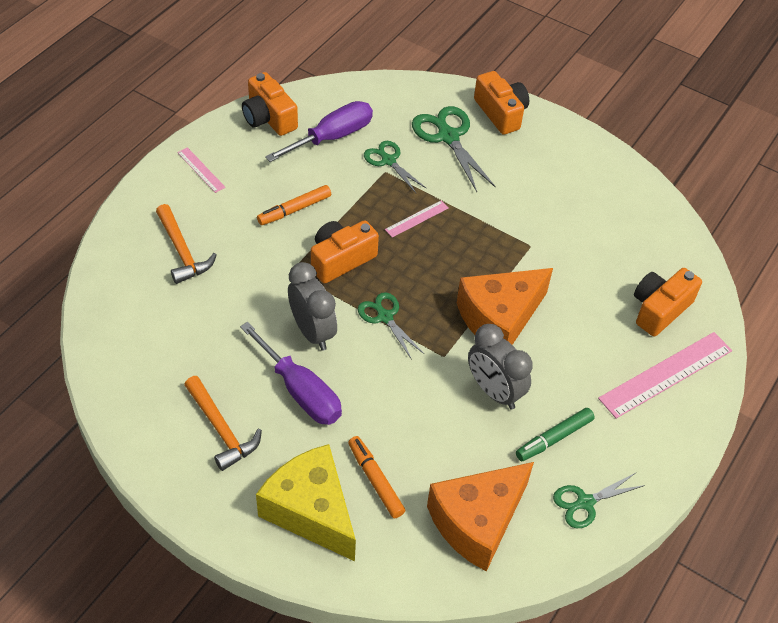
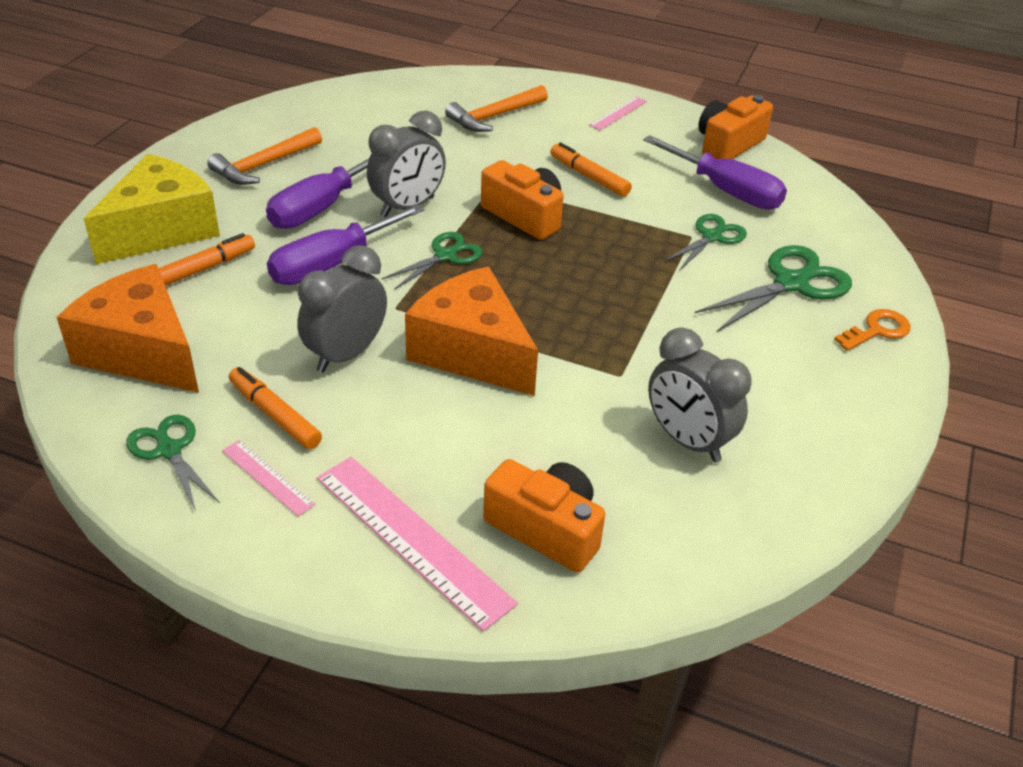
camera: 80 degrees right, 10 degrees down
(383, 391) = (331, 264): none -> purple screwdriver
(417, 219) = (620, 268): pink ruler -> pink ruler (267, 477)
(501, 113) = (877, 330): orange camera -> orange key
(554, 438) = (275, 415): green marker -> orange marker
(592, 228) = (687, 441): none -> grey clock

